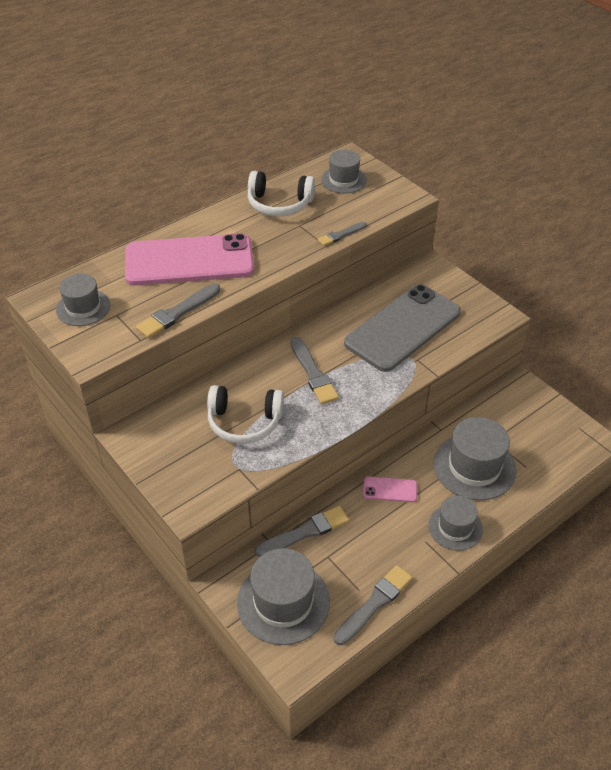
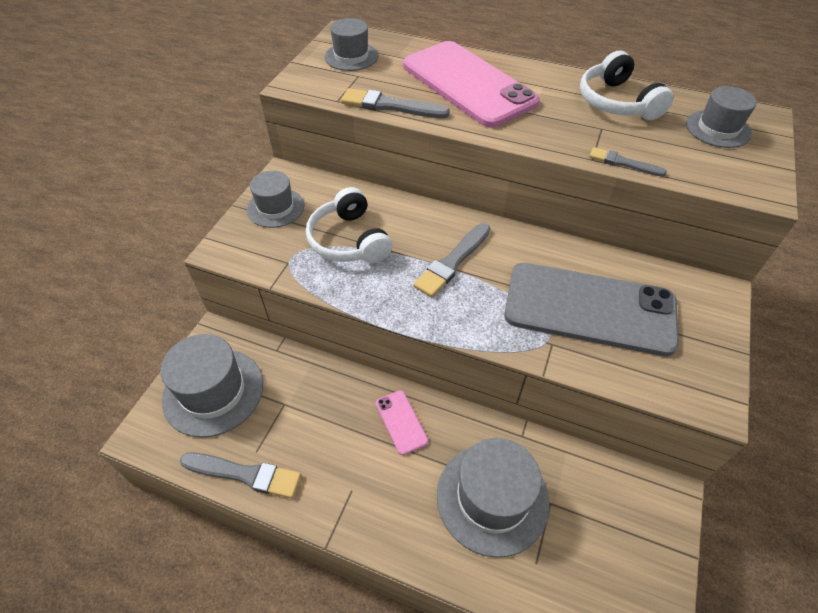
camera: 60 degrees right, 5 degrees up
(305, 532) = (303, 371): grey brush -> none
(455, 527) = (389, 514): grey hat -> grey hat (275, 208)

